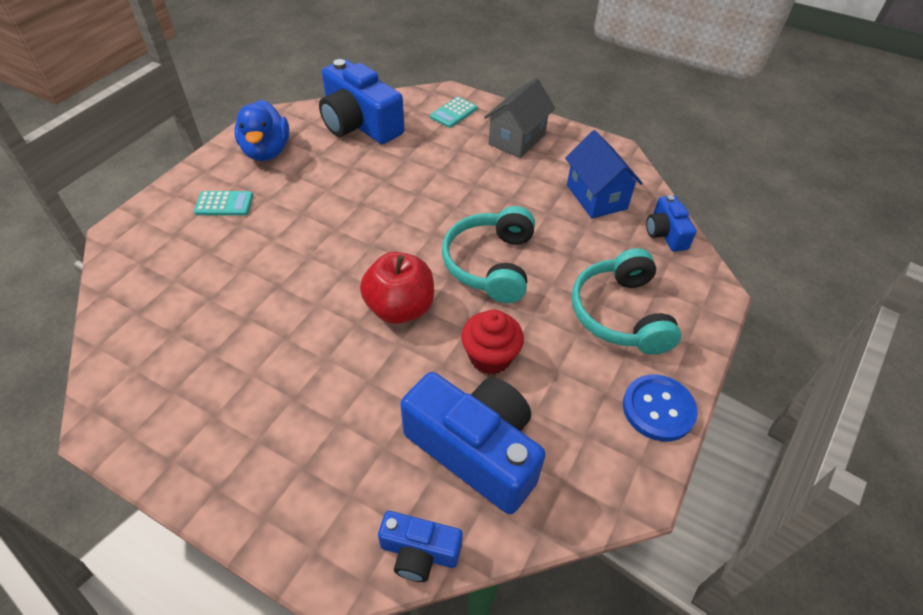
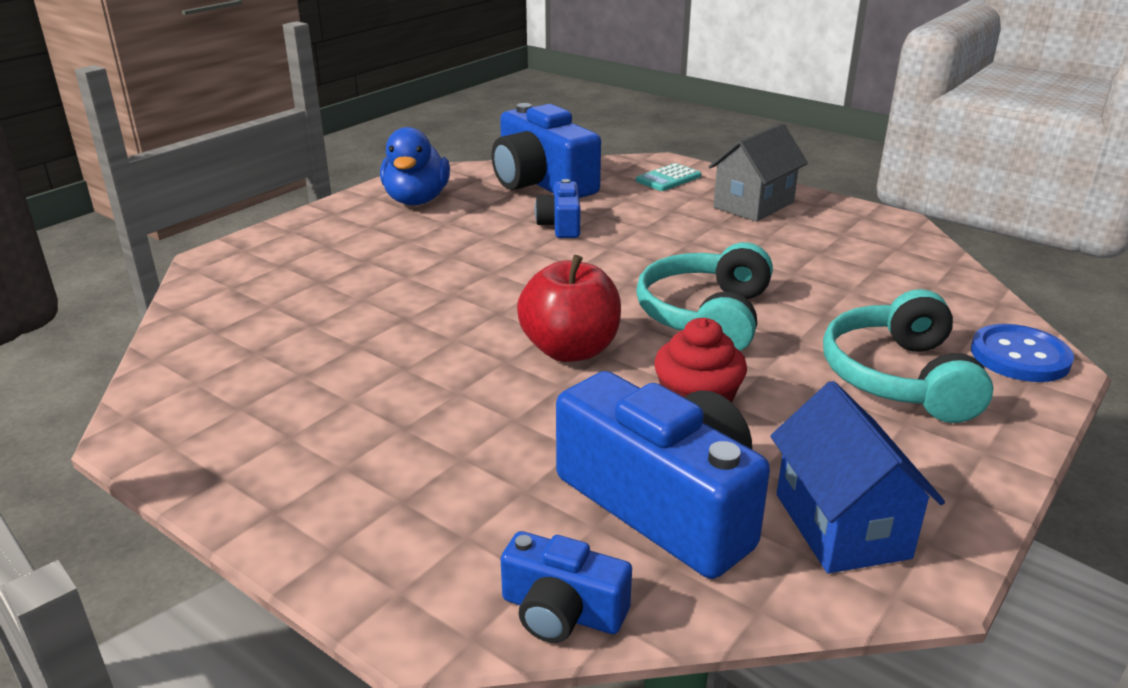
camera: 10 degrees right, 20 degrees down
(224, 204) = (352, 242): turquoise calculator -> none
(596, 197) = (865, 262): blue house -> blue house (841, 525)
(658, 409) = (959, 484): blue button -> blue button (1020, 356)
(665, 233) = (970, 302): blue camera -> blue camera (561, 225)

